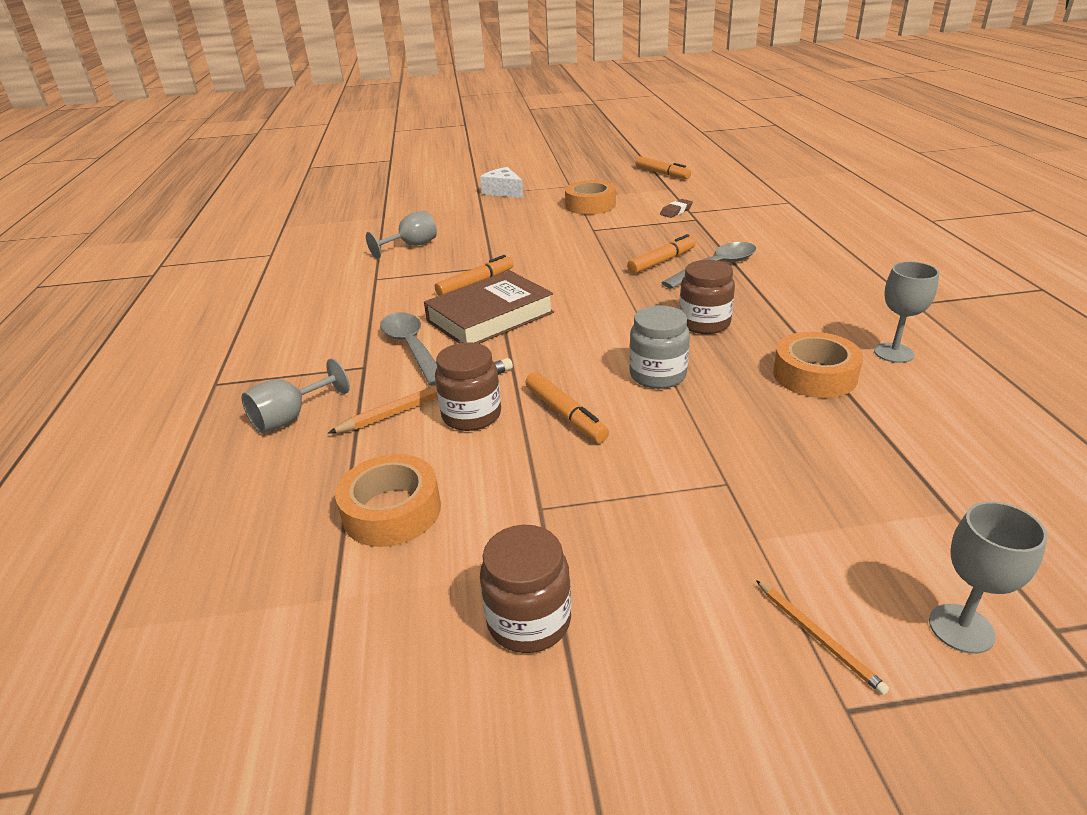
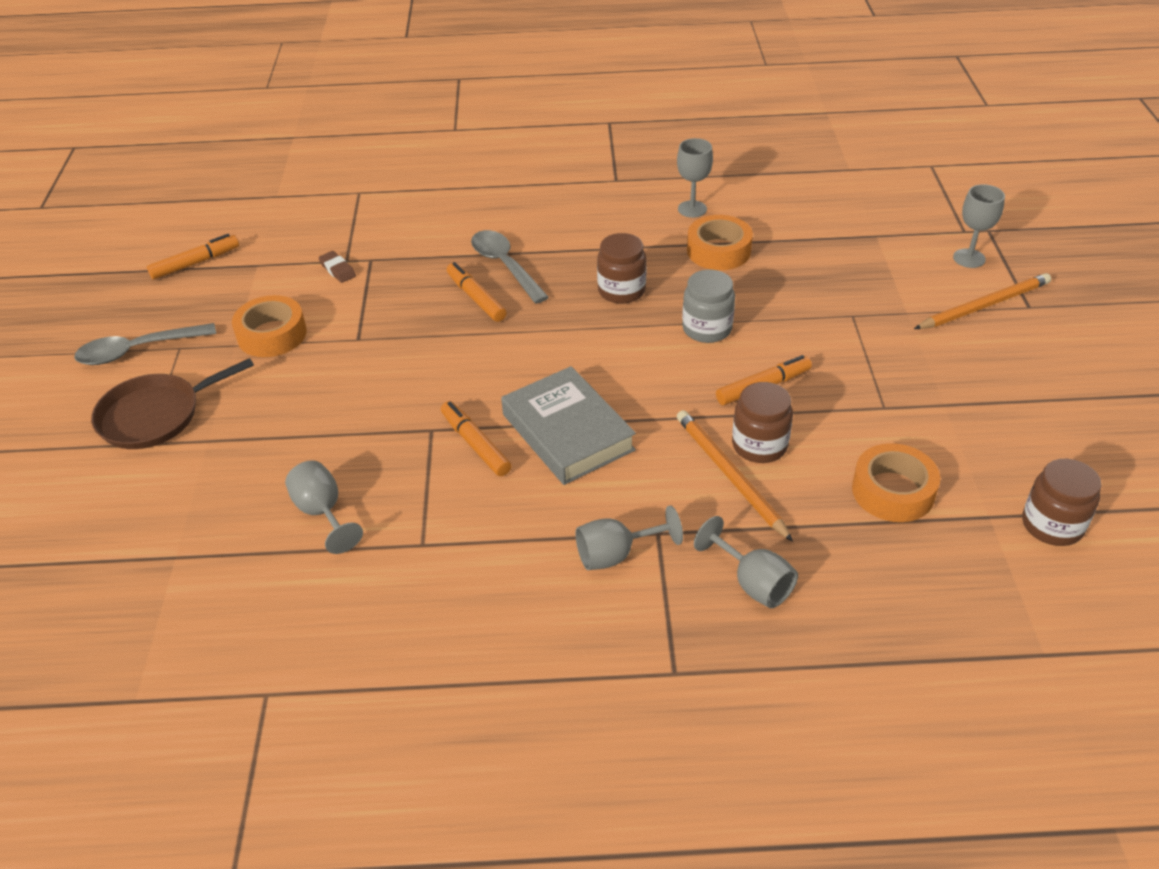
camera: 85 degrees left, 10 degrees up
(344, 350) = (616, 554): none -> grey goblet
(411, 347) = (623, 495): grey spoon -> grey spoon (137, 351)
(490, 317) = (568, 432): brown book -> grey book
(503, 192) = (155, 415): white cheese -> brown pan
(529, 621) = (993, 416): brown jar -> brown jar (1052, 525)
(818, 637) = (984, 305): orange pencil -> orange pencil, size x1.89

